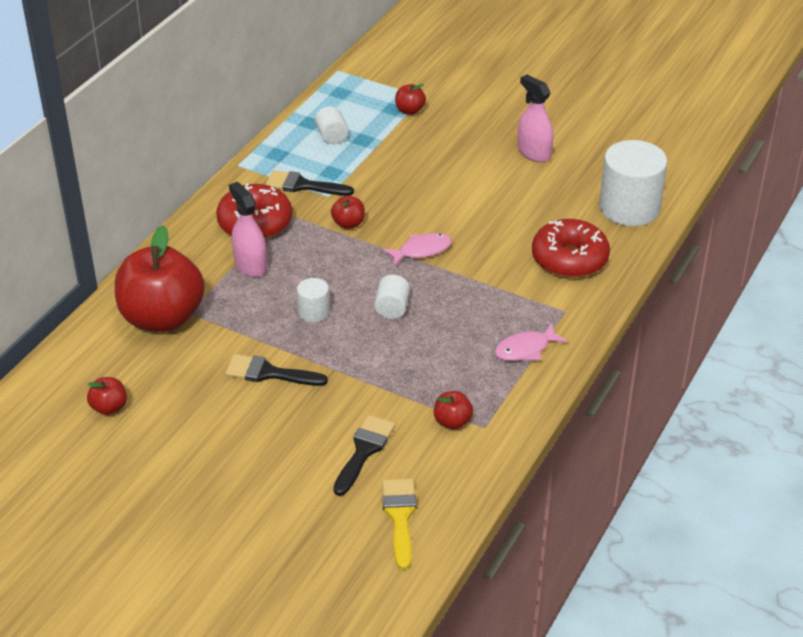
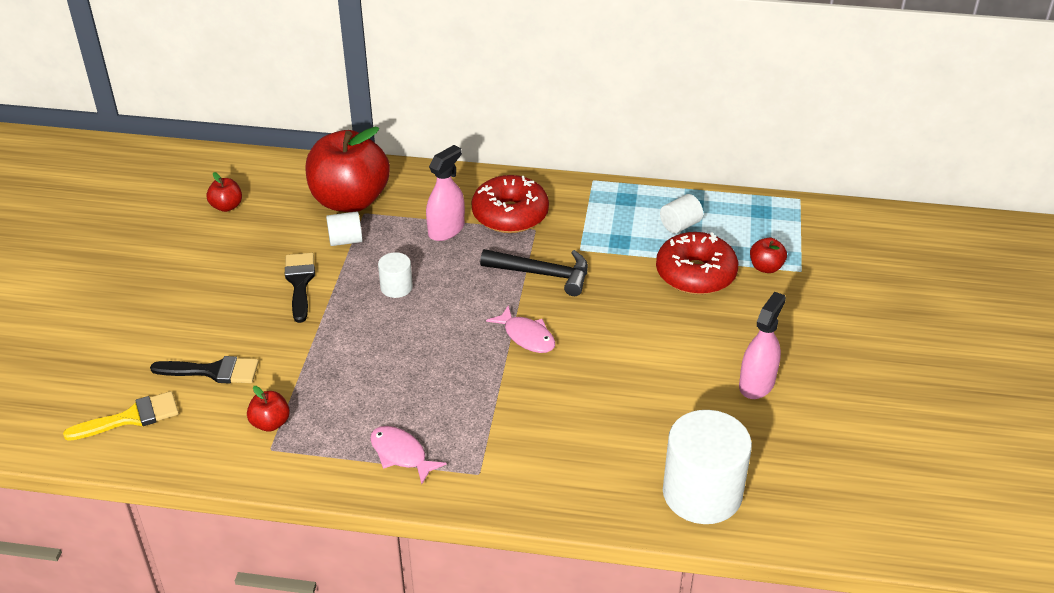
camera: 70 degrees right, 0 degrees up
(303, 185) = (586, 228): black brush -> none
(348, 224) = (542, 274): red apple -> black hammer
(392, 308) = (425, 338): white cylinder -> white cylinder (345, 240)
(569, 259) = (573, 458): red donut -> red donut (695, 274)

